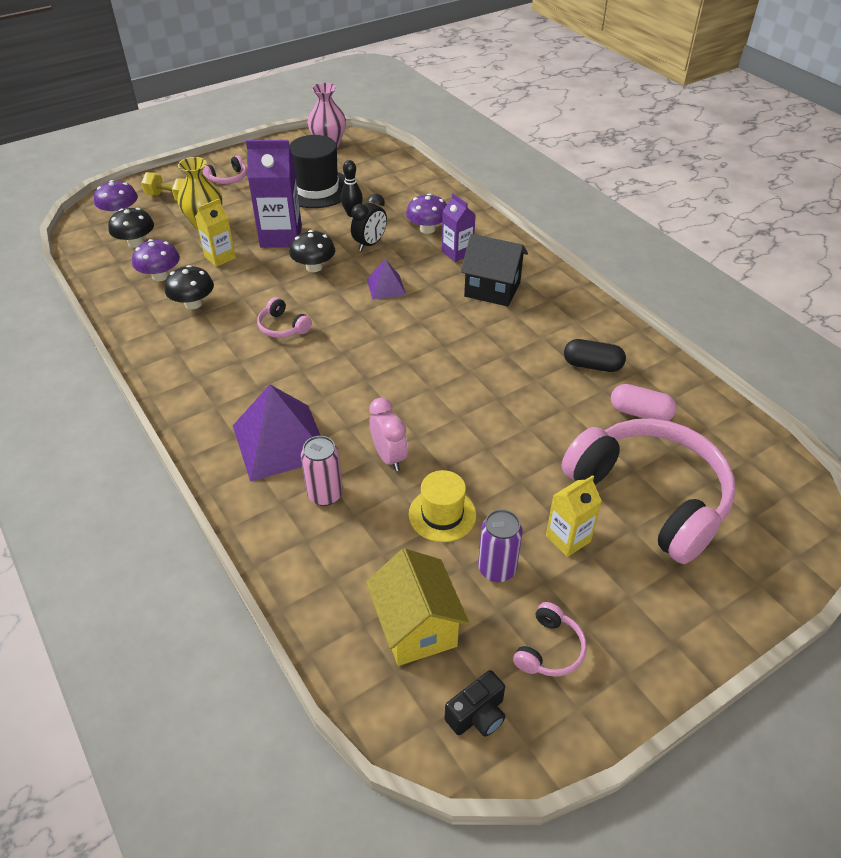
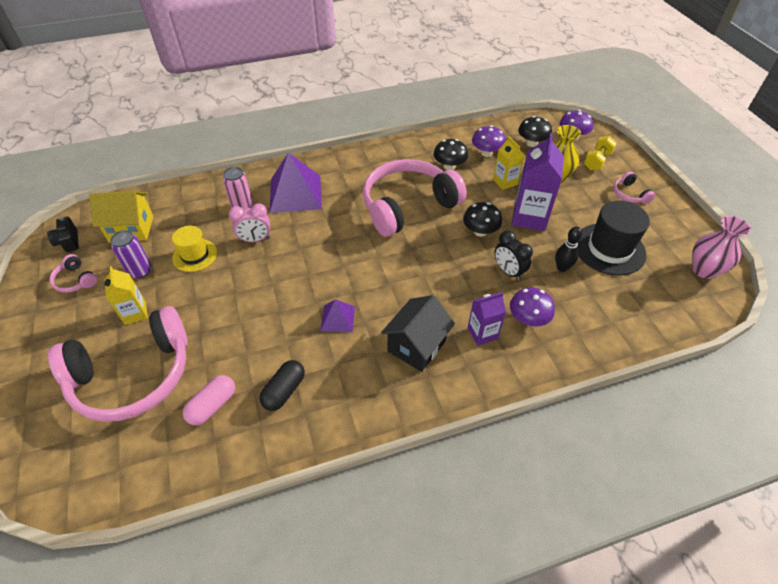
camera: 105 degrees right, 5 degrees up
(283, 327) = (408, 206): pink headphones -> pink headphones, size x2.49
(386, 287) = (441, 271): purple pyramid -> purple pyramid (338, 318)

